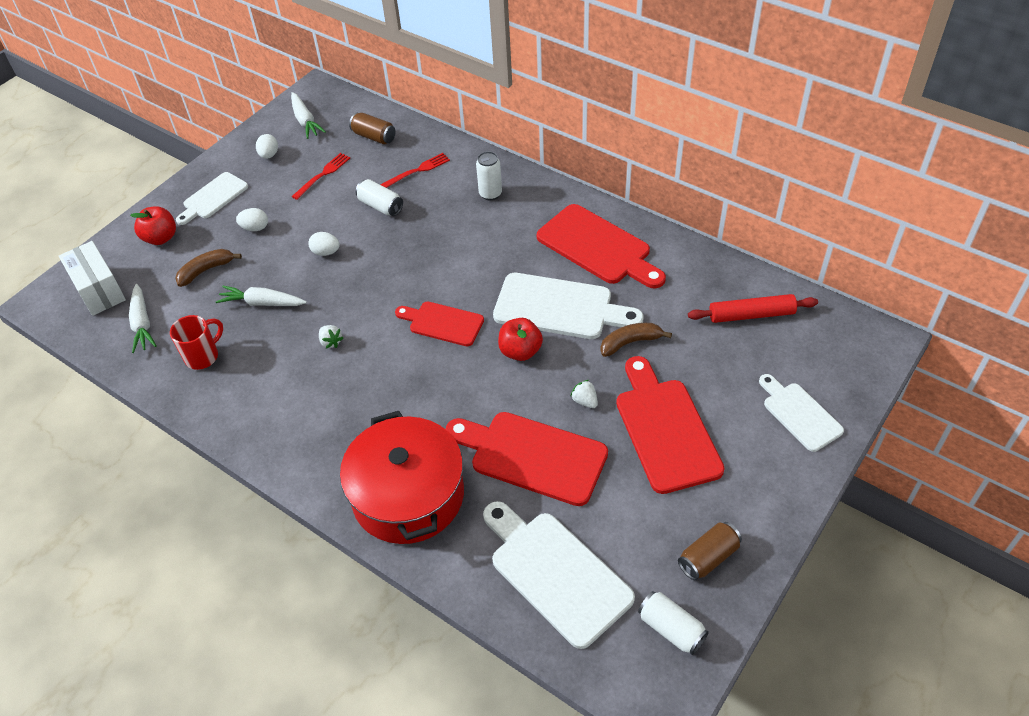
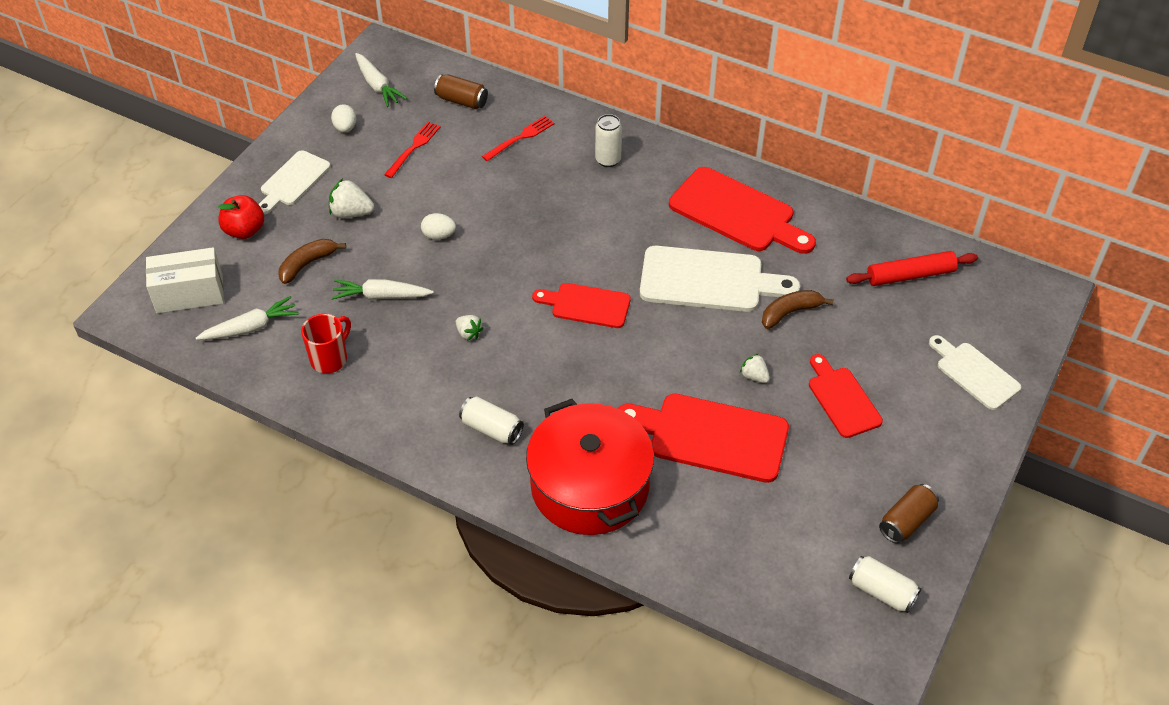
camera: 10 degrees left, 0 degrees up
(99, 290) = (189, 294): white box -> white box turned 60 degrees counterclockwise
(142, 324) = (250, 328): white carrot -> white carrot turned 90 degrees counterclockwise
(255, 228) = (351, 213): white egg -> white strawberry
(380, 206) = (488, 180): white can -> white can (491, 429)
(520, 351) = (676, 329): red apple -> none
(556, 573) = (758, 549): white cutting board -> none
(665, 429) = (842, 399): red cutting board -> red cutting board, size x0.61

